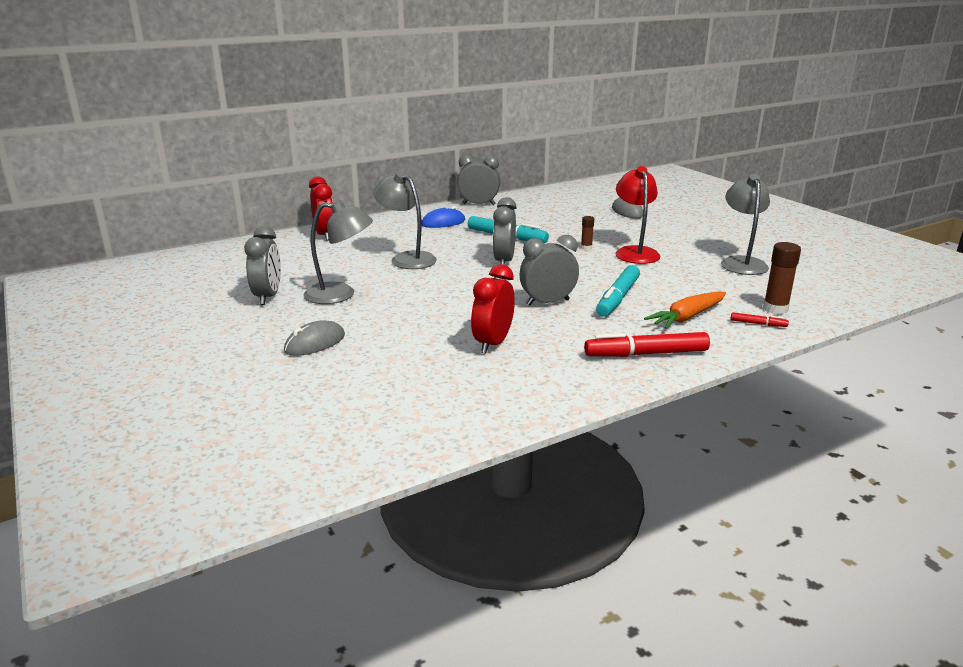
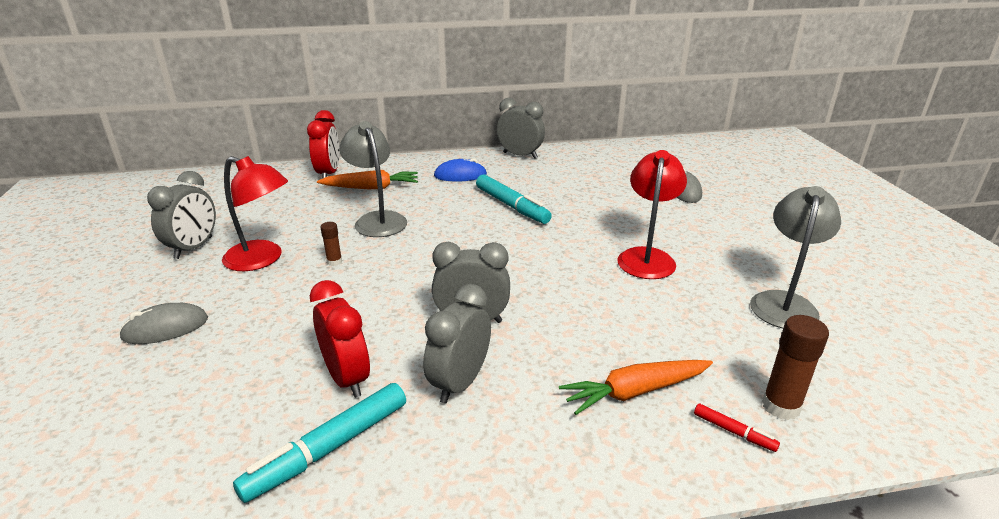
camera: 20 degrees right, 5 degrees up
(340, 294) = (262, 259): grey lamp -> red lamp
(375, 239) = (371, 188): none -> orange carrot
(492, 343) = (347, 378): red clock -> red clock turned 105 degrees clockwise
(504, 261) = (477, 243): grey clock -> grey clock (460, 383)
(586, 248) = (591, 239): brown glue stick -> brown glue stick (334, 262)
(618, 298) = (566, 333): turquoise marker -> turquoise marker (329, 448)
(646, 354) = (524, 453): red marker -> none

